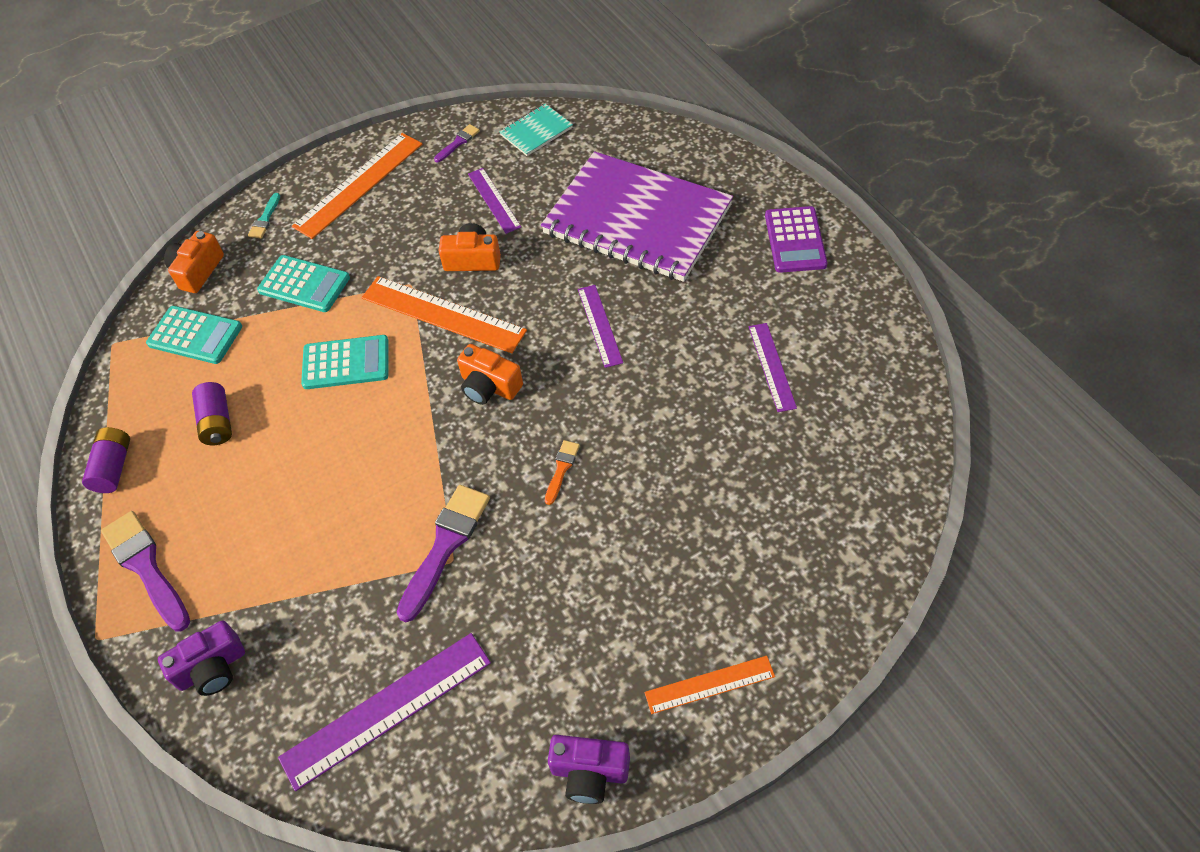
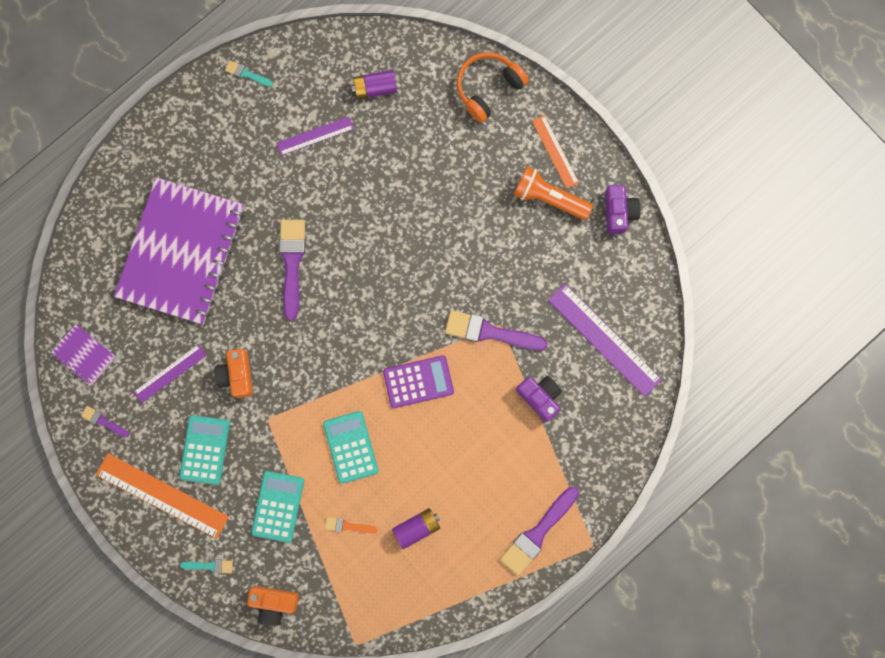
camera: 105 degrees left, 25 degrees up
(114, 467) = (465, 592): purple battery -> purple battery (375, 88)
(195, 335) = (340, 578): turquoise calculator -> turquoise calculator (205, 449)
(212, 668) = (598, 459): purple camera -> purple camera (540, 397)
(443, 314) = (295, 385): orange ruler -> none
(489, 386) = (358, 333): orange camera -> none
(536, 131) = (84, 355): turquoise notebook -> purple notebook
(561, 469) = (420, 267): orange brush -> orange brush (347, 526)
(600, 325) = (292, 263): purple ruler -> purple brush
(633, 662) = (549, 198): none -> orange flashlight
(795, 240) = (191, 129): purple calculator -> purple calculator (418, 382)
(827, 598) = (488, 88): none -> orange headphones
(867, 301) = (246, 74): none -> turquoise brush

